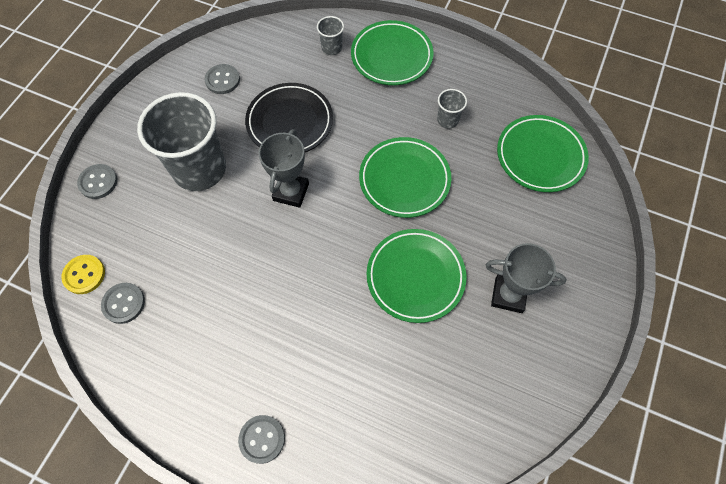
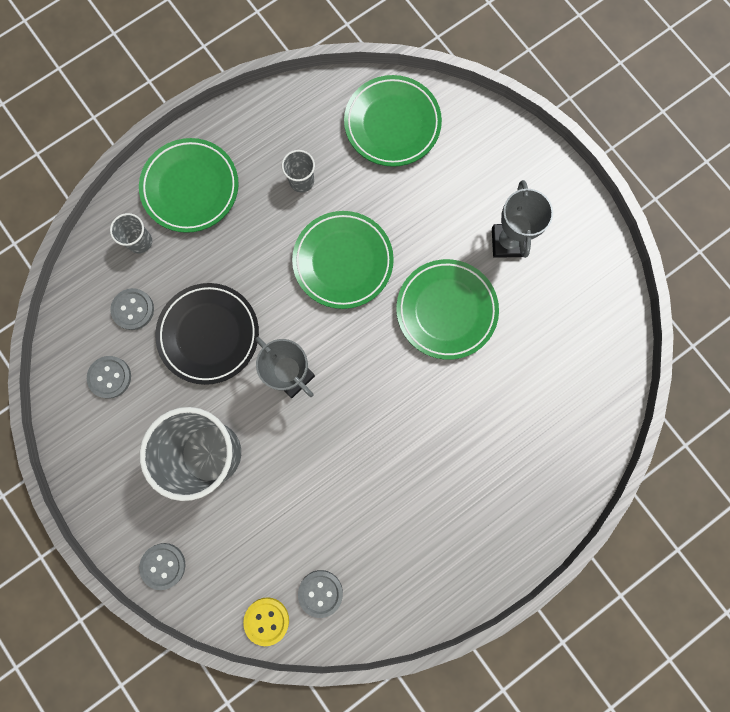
camera: 60 degrees left, 15 degrees up
(262, 439) = (517, 522): grey button -> grey button (133, 309)
(508, 295) = (507, 242): grey trophy -> grey trophy turned 45 degrees counterclockwise

